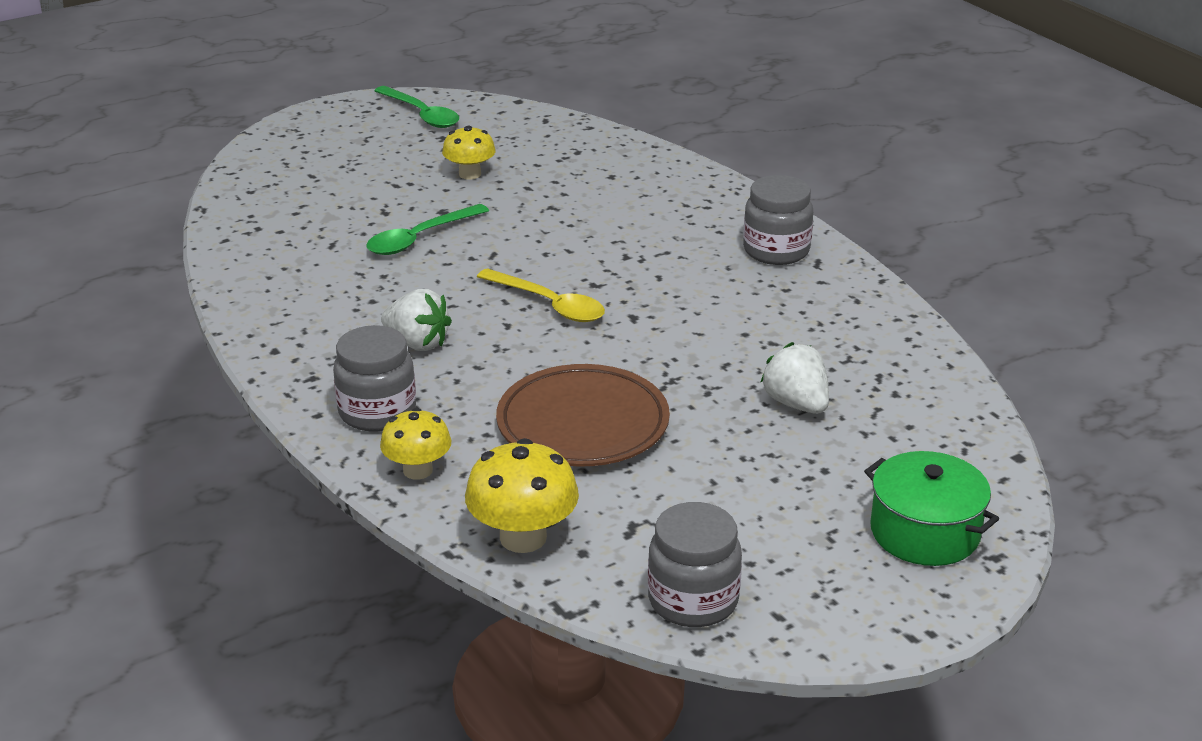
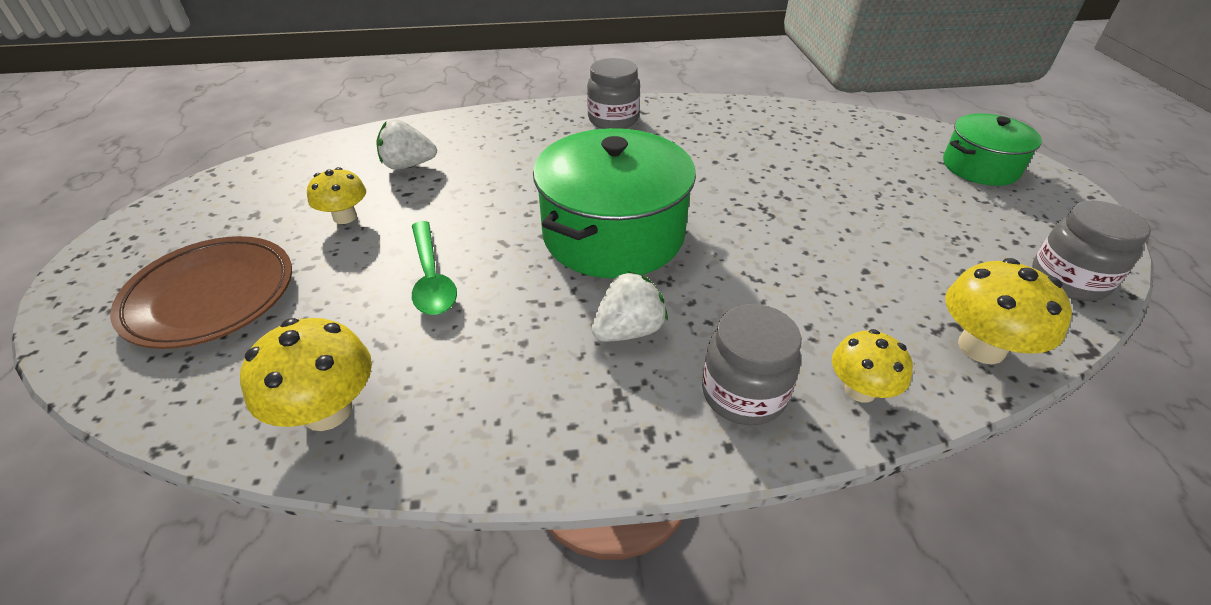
camera: 65 degrees left, 10 degrees up
(259, 248) = (327, 411): none -> yellow mushroom
(421, 114) = (191, 215): green spoon -> none
(549, 304) = (613, 234): yellow spoon -> green pot
(583, 424) = (812, 267): brown plate -> brown plate (211, 297)
(796, 404) = (817, 168): white strawberry -> white strawberry (408, 165)

